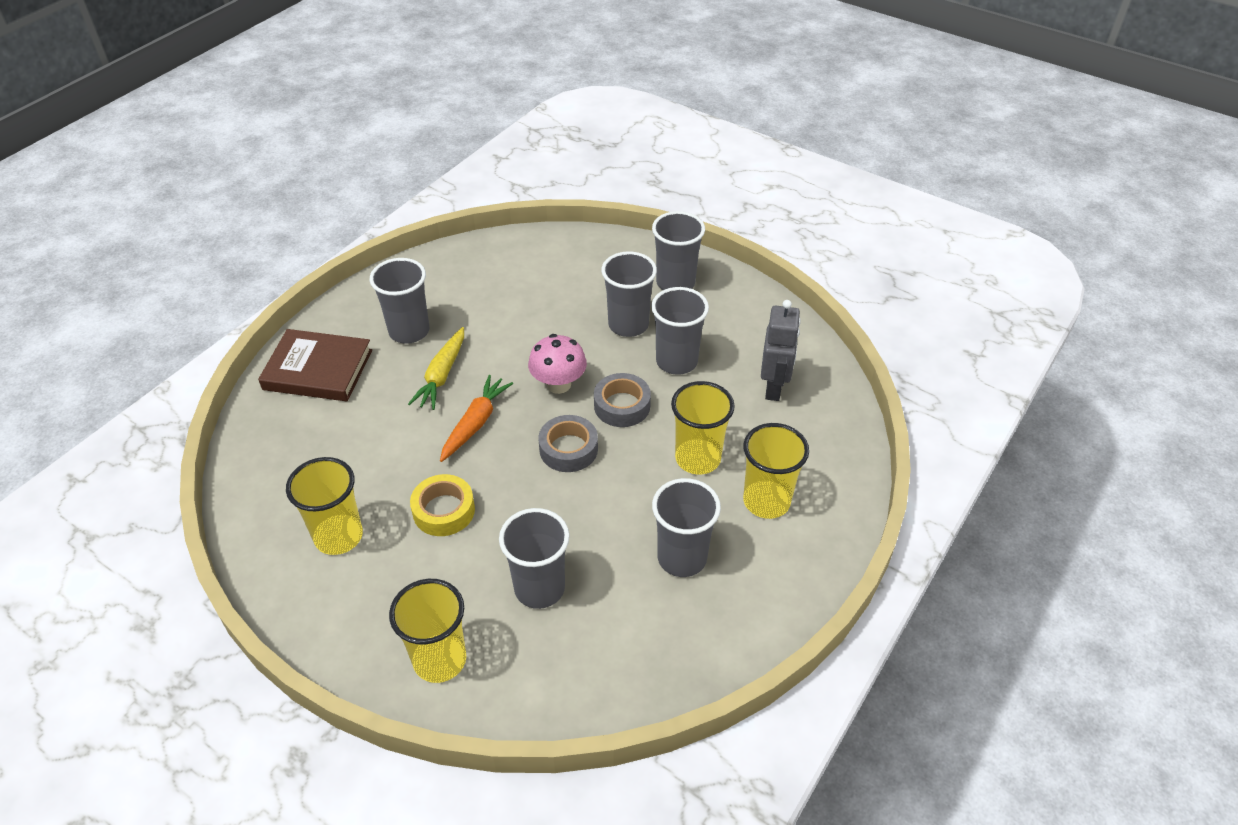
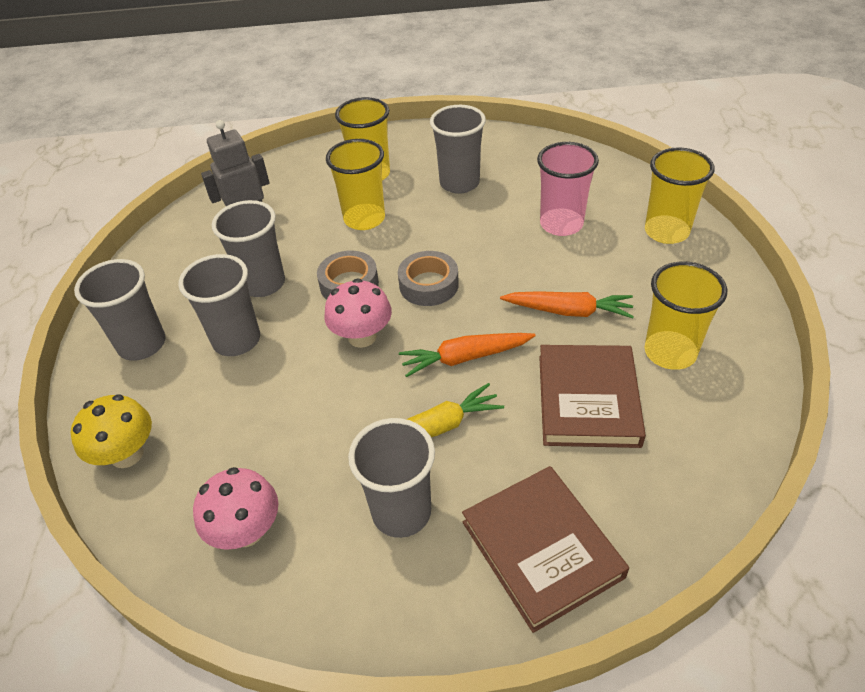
camera: 125 degrees left, 0 degrees up
(366, 459) = (587, 400): none -> brown book
(444, 510) = (569, 311): yellow tape -> orange carrot
(474, 273) = (246, 531): none -> pink mushroom
(539, 588) = (561, 224): grey cup -> pink cup
(583, 250) = (127, 454): none -> yellow mushroom

